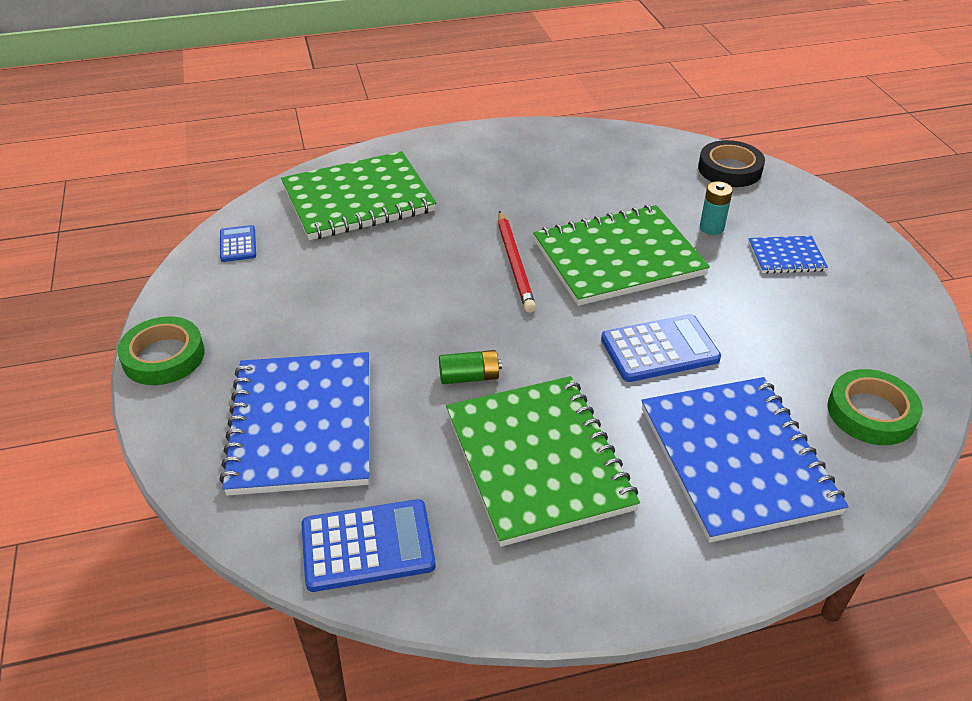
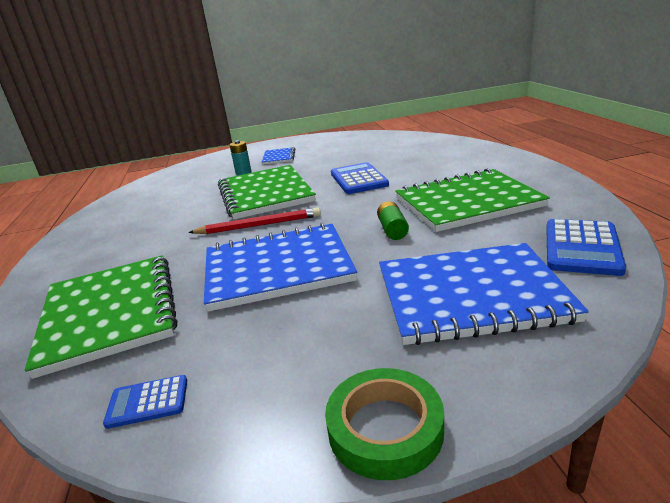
camera: 85 degrees left, 15 degrees down
(367, 546) = (582, 248): blue calculator -> blue calculator turned 150 degrees counterclockwise
(729, 169) = (184, 171): black tape -> none
(737, 459) = (443, 161): blue notebook -> blue notebook (277, 268)
(871, 413) = (401, 141): green tape -> none

